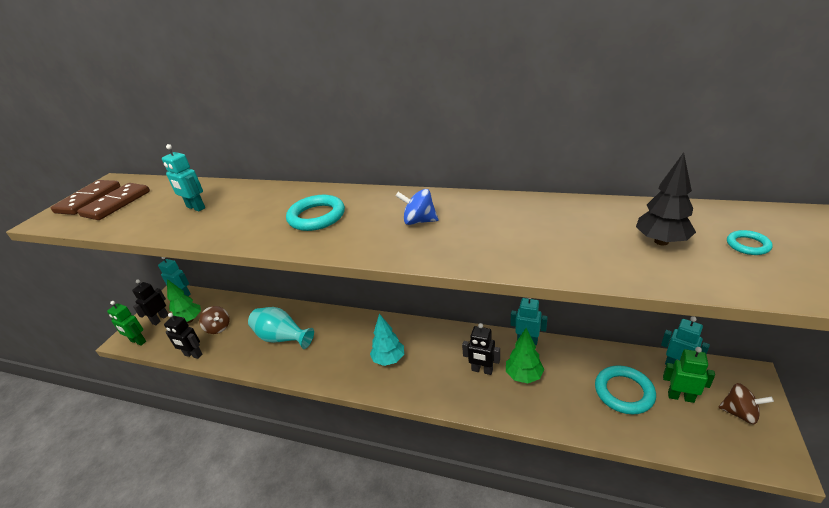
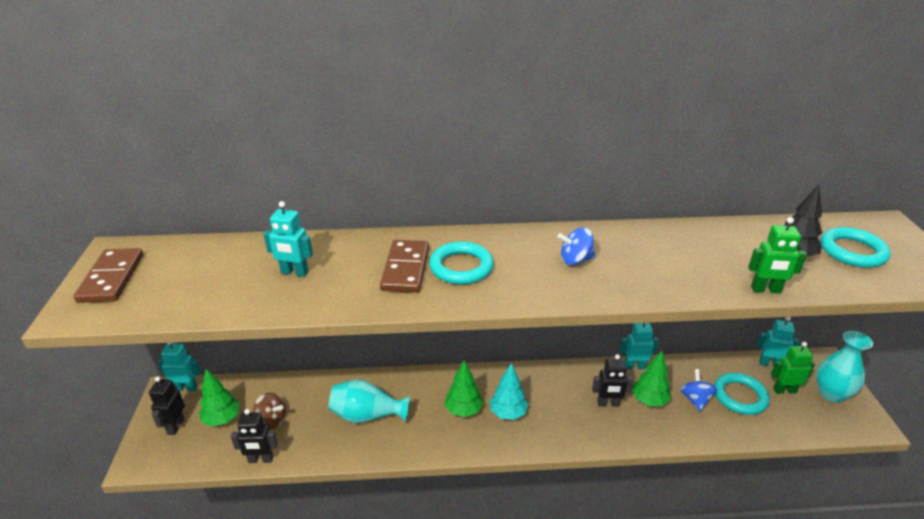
camera: 25 degrees left, 0 degrees up
(116, 204) = (167, 279): brown domino -> brown domino (406, 269)
(138, 341) = (163, 460): green robot -> green robot (765, 290)
(355, 349) = (463, 410): none -> green tree
(572, 385) = (695, 399): none -> blue spinning top
(739, 413) = (831, 394): brown spinning top -> turquoise vase
(748, 245) = (852, 251): turquoise ring -> turquoise ring, size x2.02

